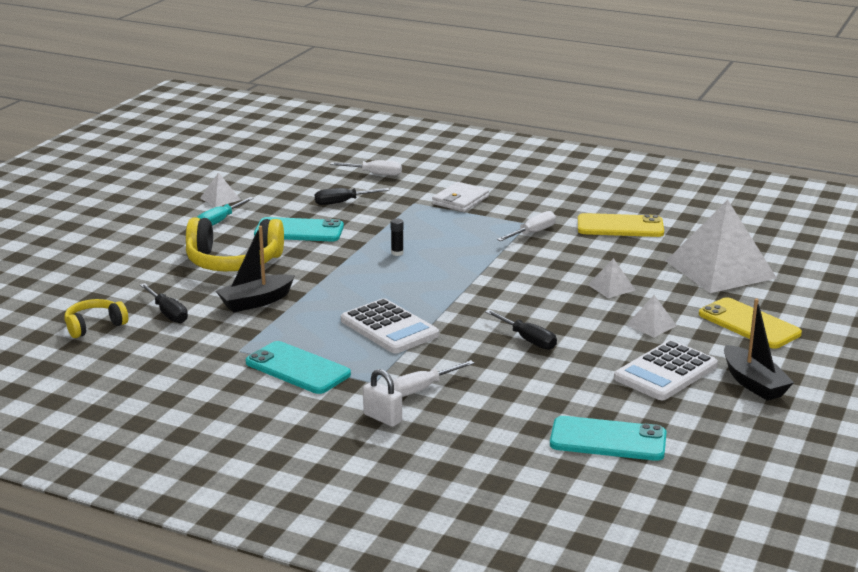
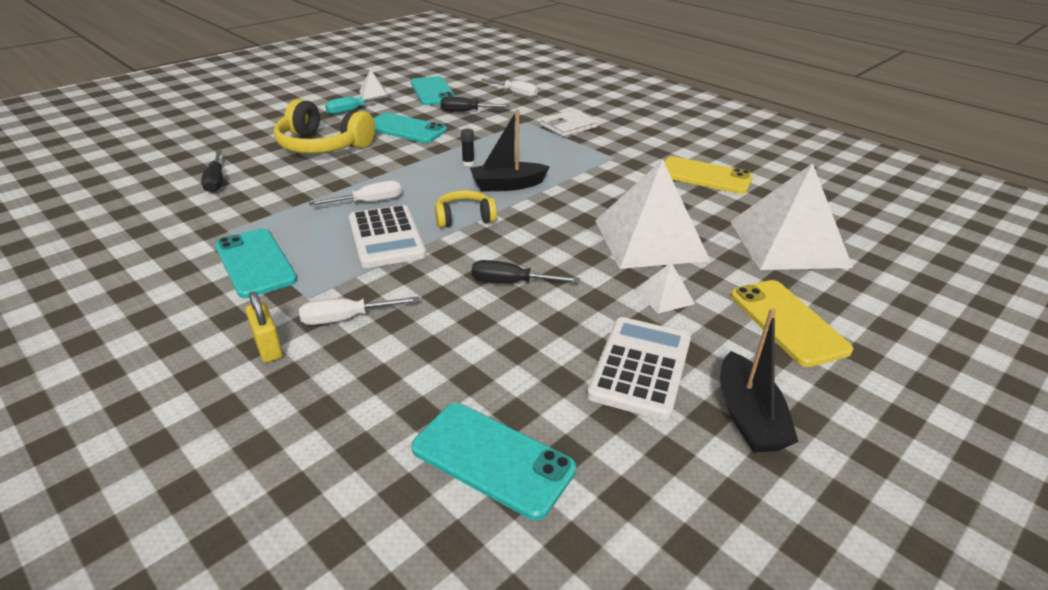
camera: 20 degrees right, 10 degrees up
(94, 326) = (146, 180): yellow headphones -> yellow headphones (464, 218)
(256, 302) = (299, 185): black boat -> black boat (507, 185)
(283, 186) = (433, 91): none -> turquoise phone
(382, 418) = (268, 347): white padlock -> yellow padlock
(527, 339) = (511, 283): black screwdriver -> black screwdriver turned 120 degrees clockwise
(532, 233) = (611, 167): white screwdriver -> white screwdriver (368, 202)
(611, 287) = (650, 240): white pyramid -> white pyramid, size x2.38
(665, 372) = (640, 367): white calculator -> white calculator turned 135 degrees clockwise

